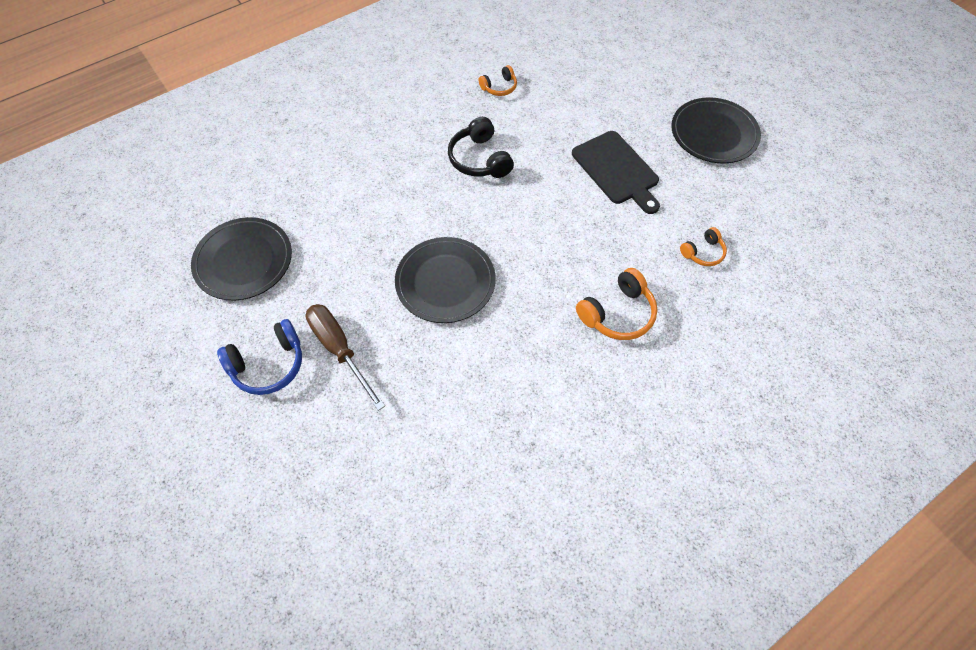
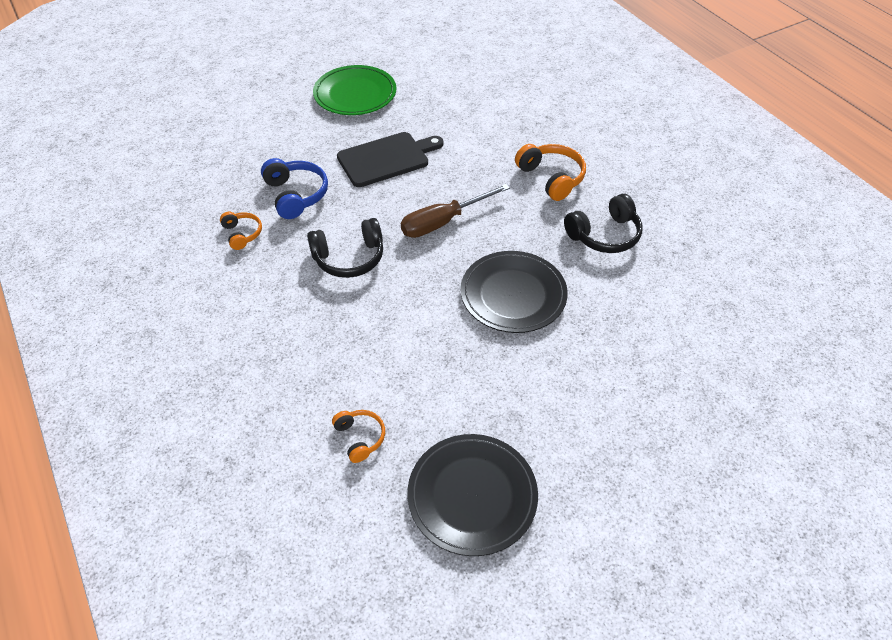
camera: 85 degrees left, 10 degrees down
(268, 365) = (620, 457): blue headphones -> blue headphones (296, 195)
(339, 350) = (597, 387): brown screwdriver -> brown screwdriver (443, 222)
(535, 363) = (604, 235): none -> black headphones
(703, 253) = (489, 120): orange headphones -> orange headphones (360, 437)
(714, 134) = (355, 94): black plate -> green plate

